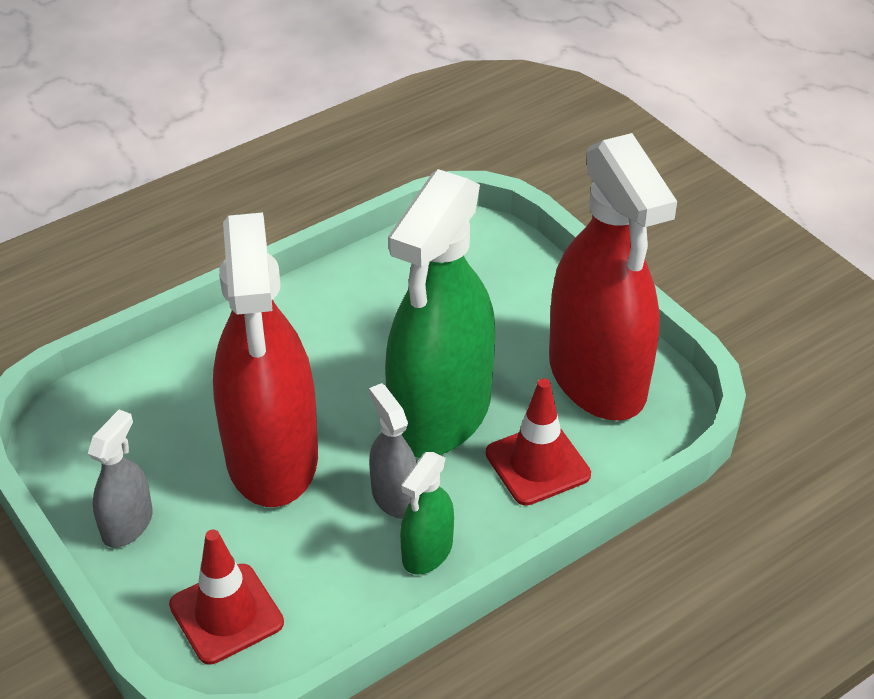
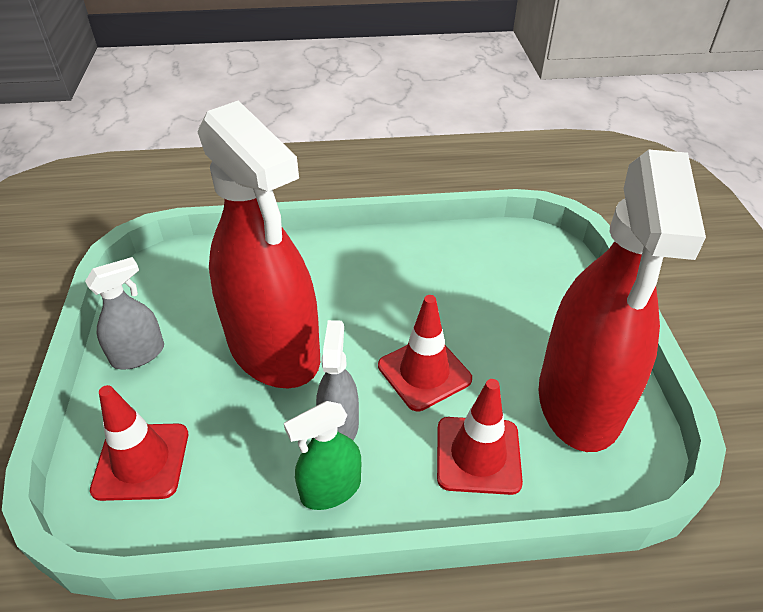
camera: 30 degrees right, 0 degrees up
(272, 457) = (274, 350): red spray bottle -> red spray bottle turned 60 degrees counterclockwise
(440, 413) = (424, 372): green spray bottle -> red traffic cone

